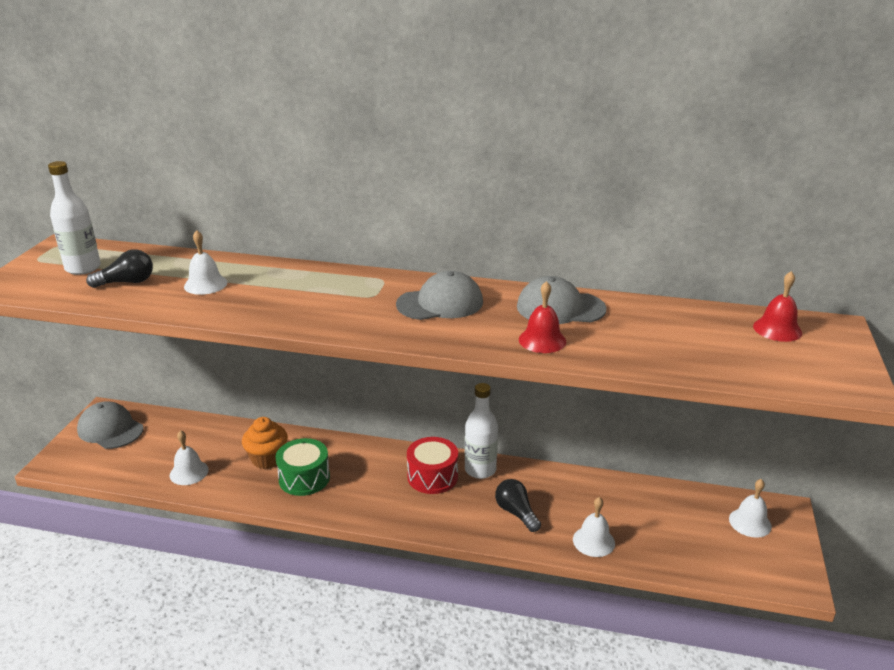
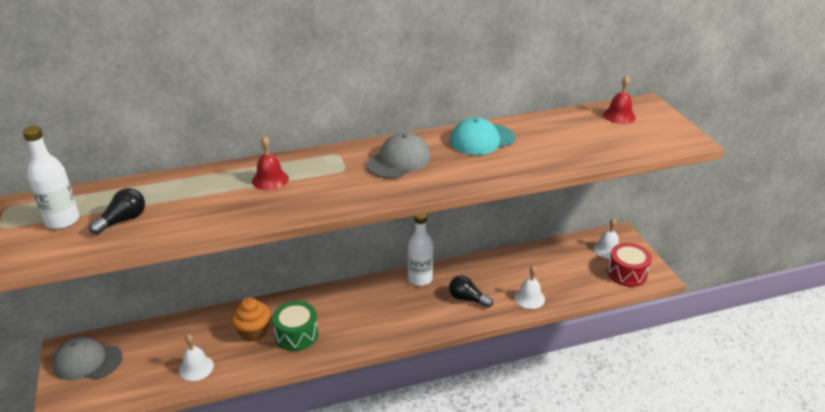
camera: 30 degrees left, 5 degrees up
(205, 284) = (197, 201): white bell -> none
(432, 476) = (391, 296): red drum -> red drum (627, 273)
(542, 340) = (494, 167): red bell -> red bell (270, 179)
(560, 308) = (481, 140): grey cap -> turquoise cap

